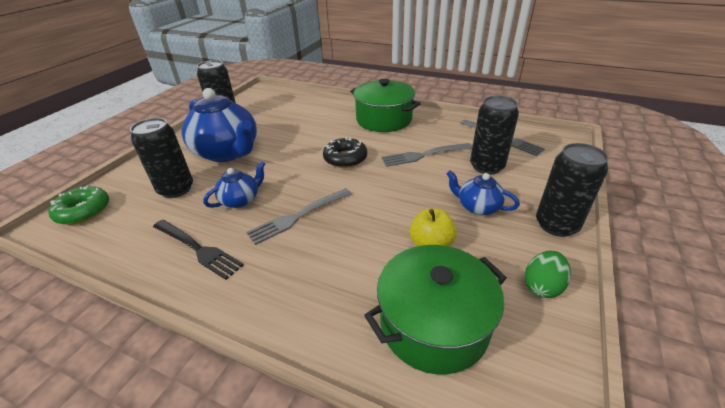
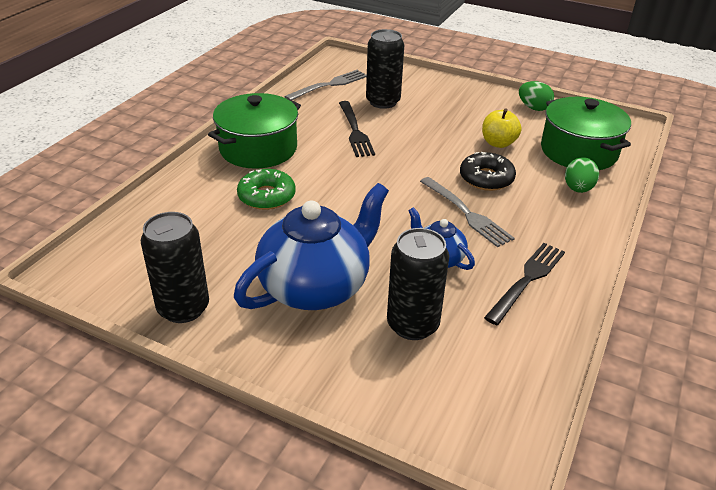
camera: 90 degrees left, 0 degrees up
(83, 211) = (467, 421): green donut -> green donut (266, 196)
(340, 309) = (578, 189): none -> green egg
(345, 158) = (353, 181): black donut -> black donut (486, 178)
(424, 155) = (355, 131): grey fork -> black fork
(477, 207) = (447, 116): blue teapot -> none
(556, 225) = (468, 89): black can -> none

